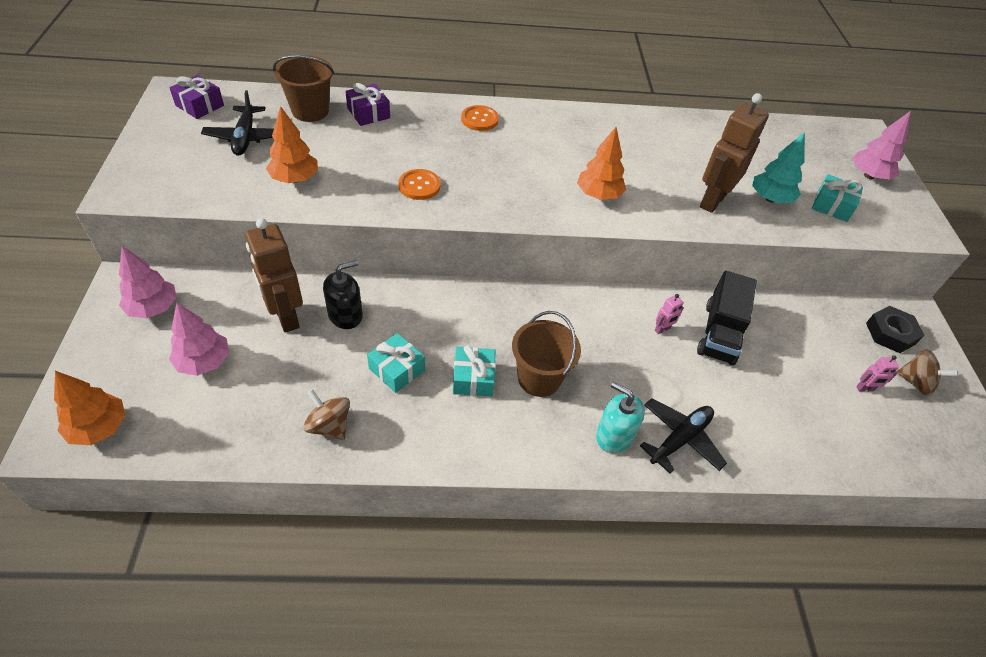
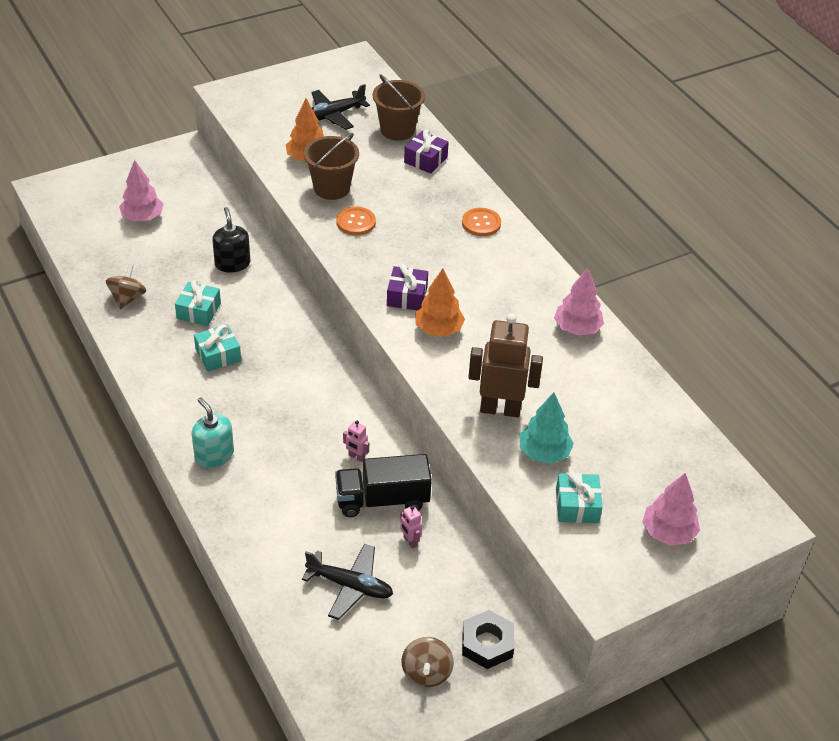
camera: 65 degrees right, 5 degrees down
(99, 428) = (65, 201): orange tree -> none
(153, 308) = (172, 173): pink tree -> pink tree (577, 328)
(200, 105) = (350, 77): purple gift -> purple gift (407, 296)
(285, 317) = (208, 235): brown robot -> none
(345, 315) = (232, 263): black soap dispenser -> black soap dispenser turned 135 degrees counterclockwise
(539, 378) = (243, 393): brown bucket -> brown bucket (331, 188)
(614, 435) = (214, 455): turquoise soap dispenser -> turquoise soap dispenser turned 45 degrees counterclockwise
(680, 439) = (236, 498): black plane -> black plane (350, 586)
(865, 389) = (387, 628): pink robot -> pink robot (410, 541)

